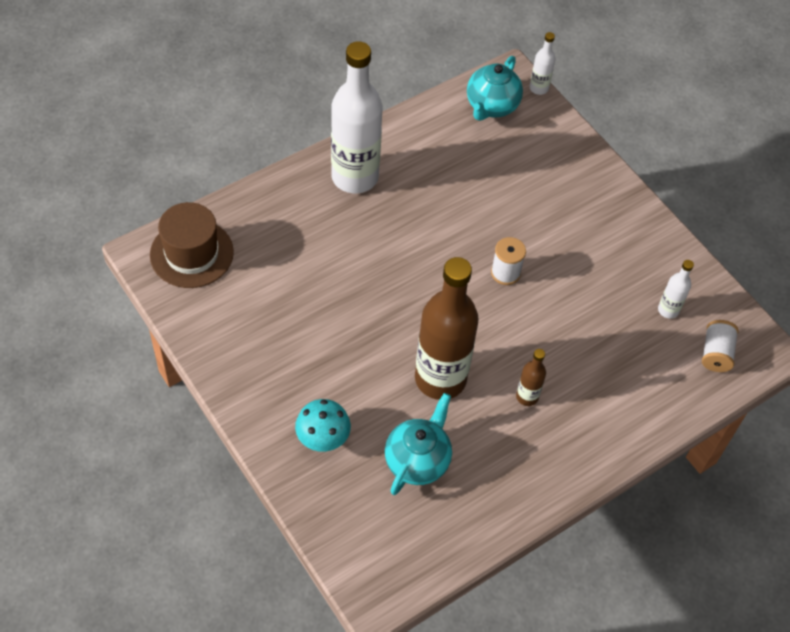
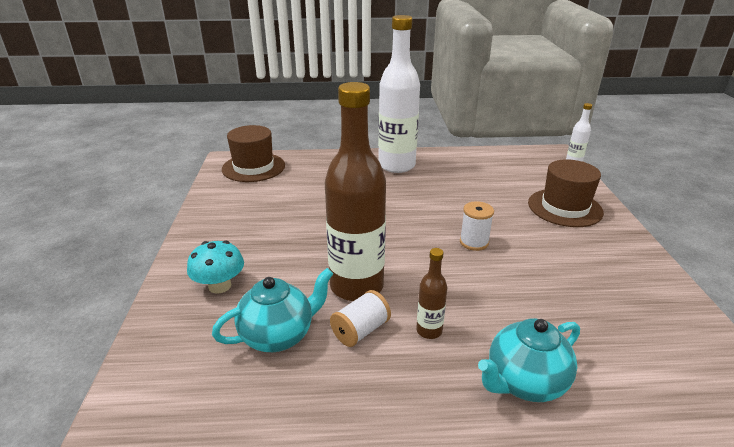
camera: 35 degrees right, 25 degrees down
(491, 106) = (528, 161): turquoise teapot -> turquoise teapot (524, 382)
(562, 179) = (564, 207): none -> brown hat
(668, 310) = (635, 321): white bottle -> none
(716, 353) = (687, 380): white spool -> white spool (360, 330)

